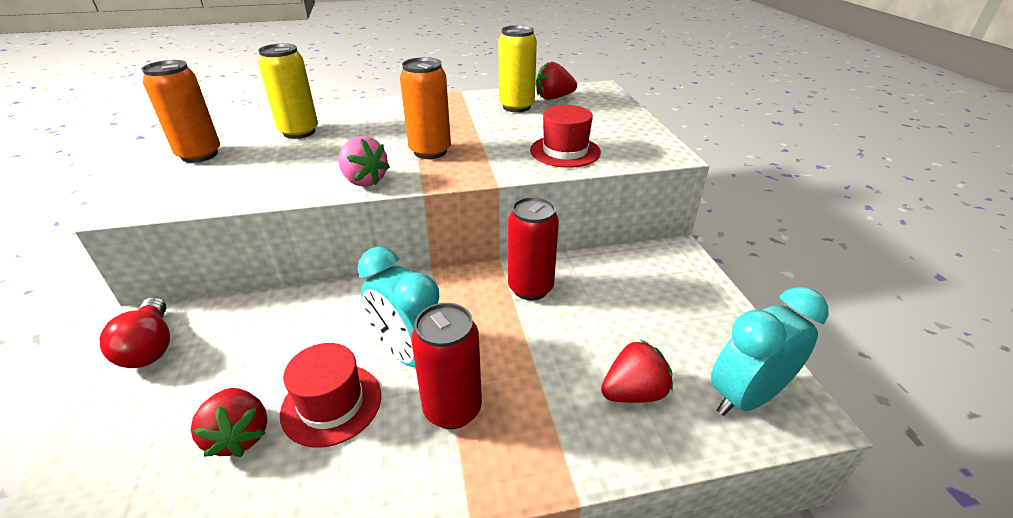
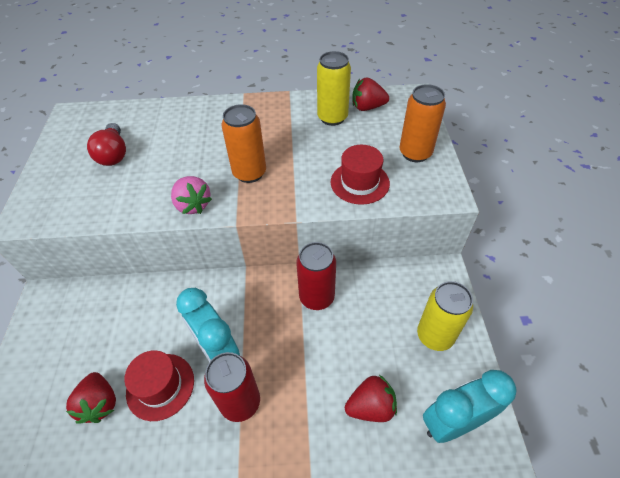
camera: 10 degrees right, 15 degrees up
(150, 347) = (45, 320): red light bulb -> red light bulb (114, 154)
(199, 155) = (74, 161): orange can -> orange can (415, 153)
(299, 132) = (150, 139): yellow can -> yellow can (435, 336)

